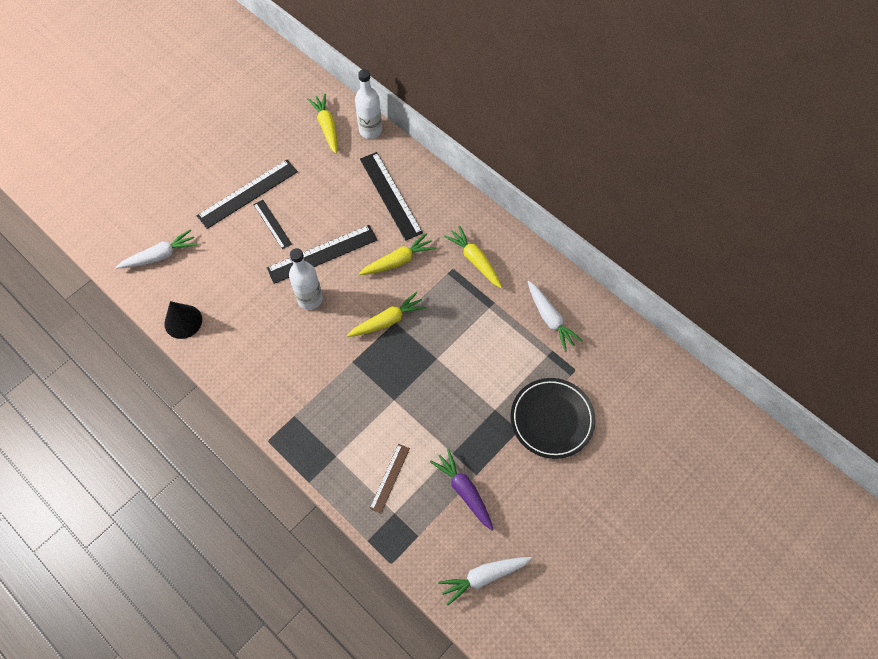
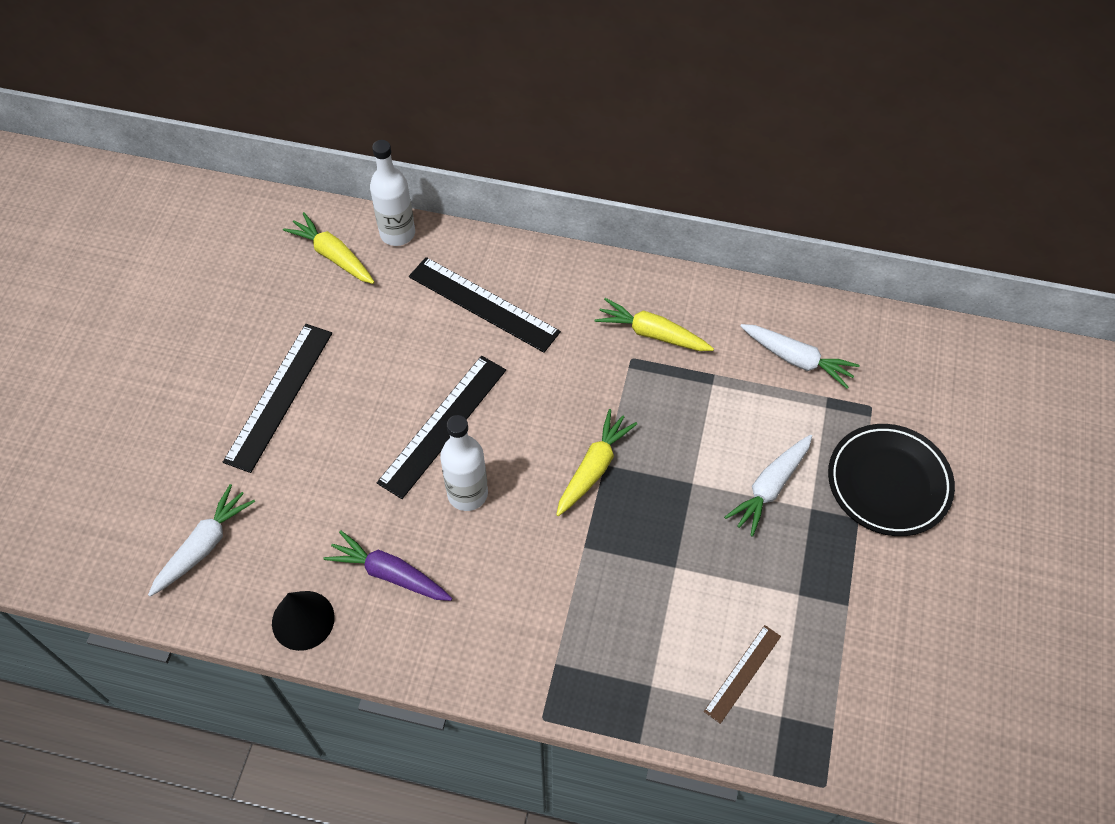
camera: 30 degrees left, 5 degrees down
(272, 224) = (344, 420): black ruler -> none
(390, 478) = (742, 673): brown ruler -> brown ruler turned 45 degrees clockwise
(398, 261) = (553, 383): yellow carrot -> none
(464, 491) = (849, 635): purple carrot -> purple carrot (390, 574)
(484, 577) = (952, 731): white carrot -> white carrot (770, 487)

